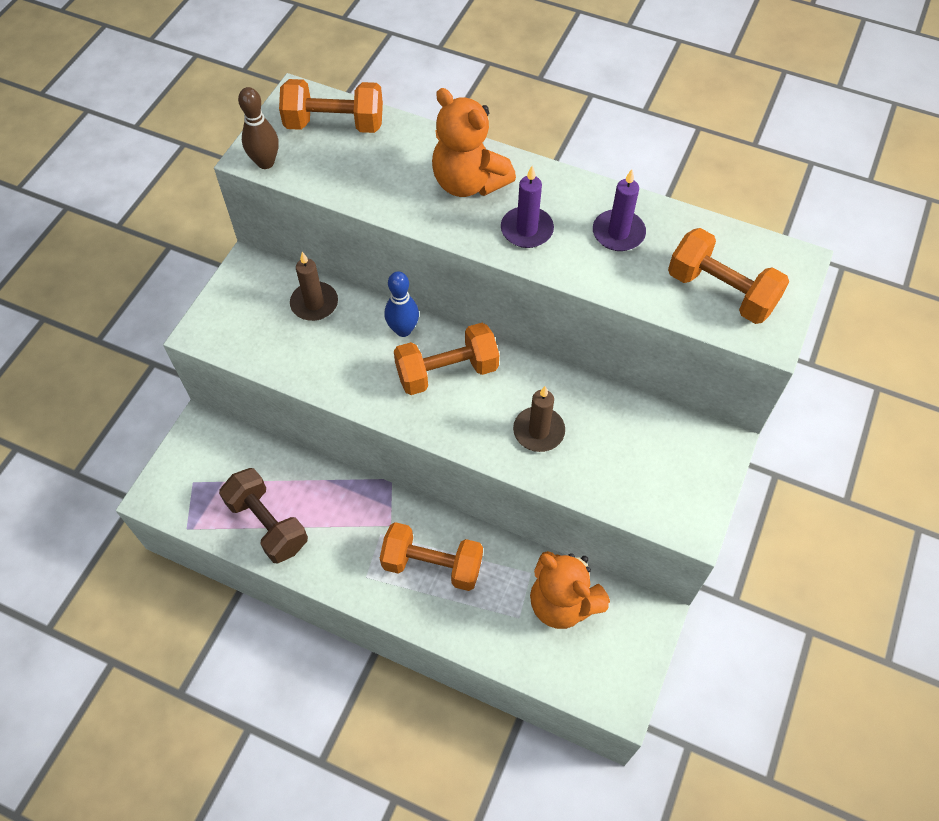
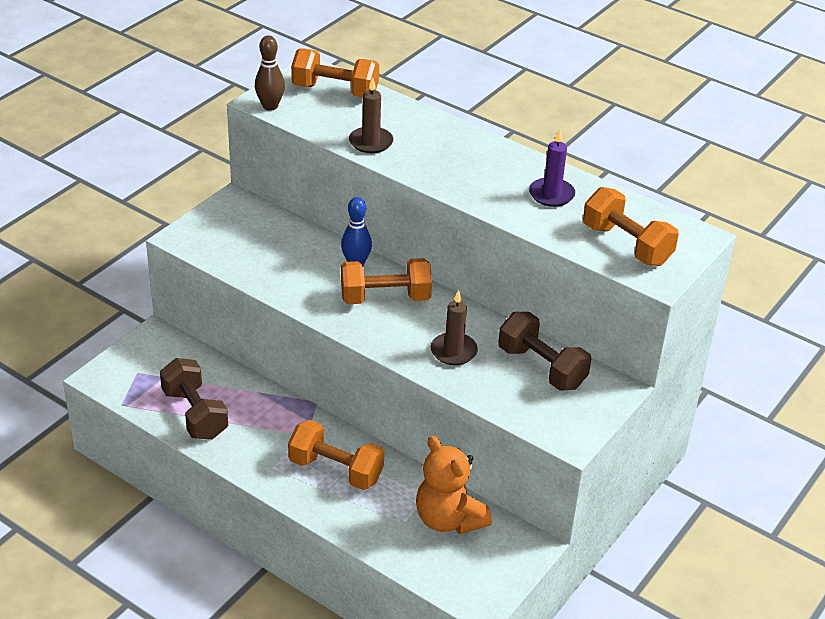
camera: 10 degrees right, 20 degrees down
(314, 303) = (284, 234): brown candle -> brown candle (371, 142)
(468, 182) = (435, 144): orange teddy bear -> none
(527, 230) = (474, 180): purple candle -> none
(637, 433) = (541, 367): none -> brown dumbbell

